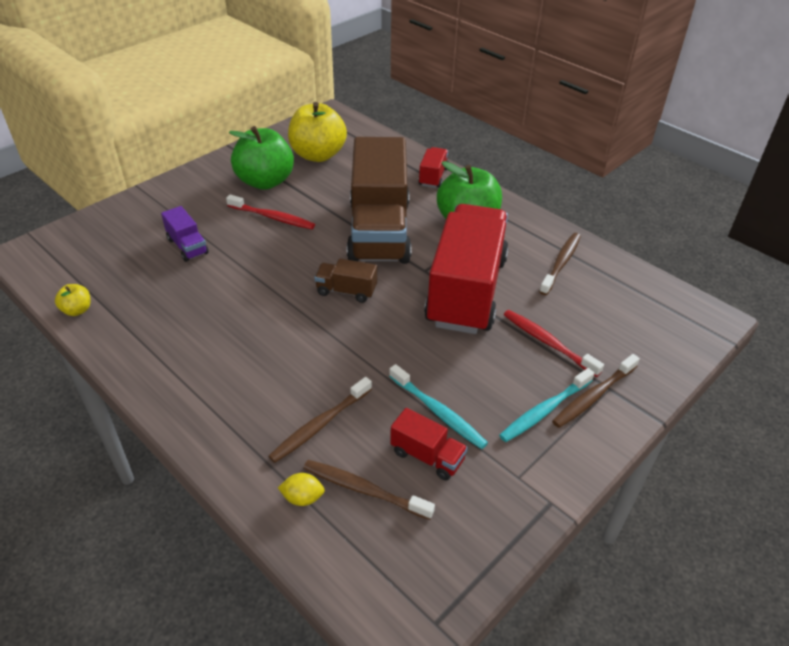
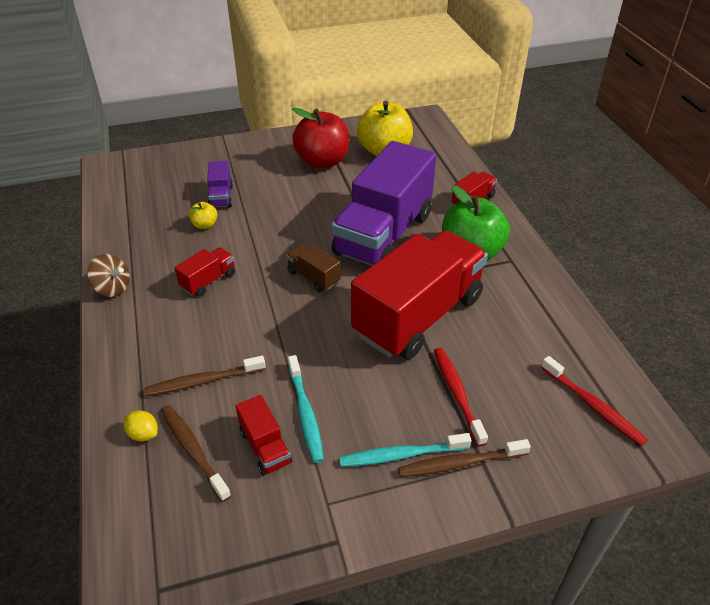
camera: 30 degrees right, 0 degrees up
(77, 310) = (108, 220): yellow apple -> yellow apple (205, 225)
(145, 376) = (113, 288): none -> brown spinning top
(245, 331) = (208, 281): none -> red truck
(265, 181) = (322, 161): green apple -> red apple
(272, 217) = (304, 194): red toothbrush -> red toothbrush (593, 406)
(379, 231) = (383, 234): brown truck -> purple truck
(561, 263) = (533, 323): brown toothbrush -> none

